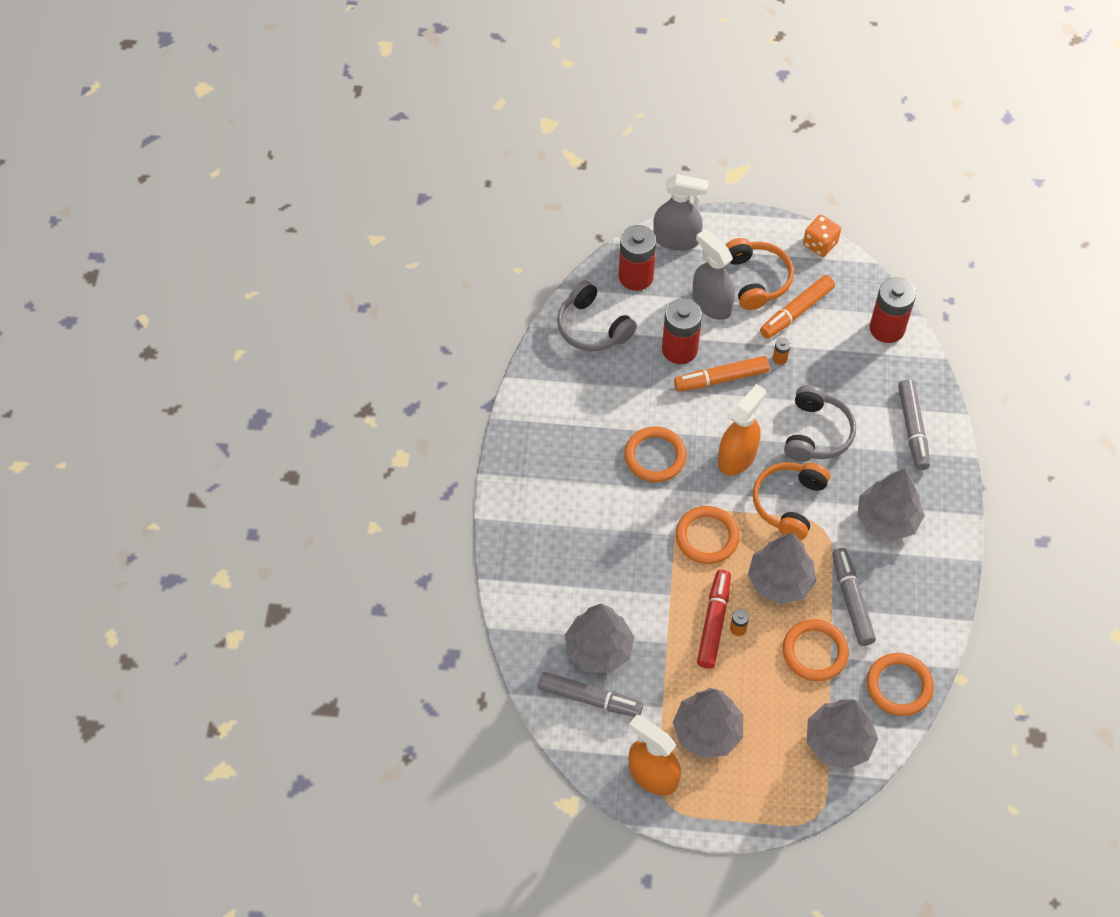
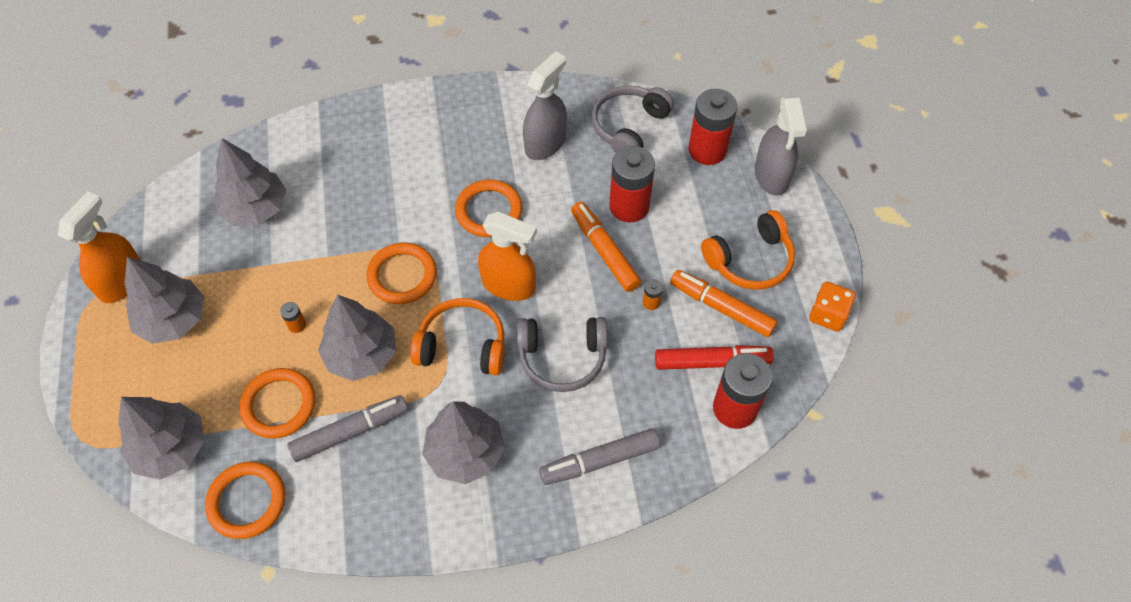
camera: 75 degrees right, 0 degrees up
(589, 698) = (201, 212): grey marker -> none
(711, 303) = (700, 223): grey spray bottle -> grey spray bottle (545, 143)
(713, 623) = (300, 301): red marker -> red marker (711, 362)

